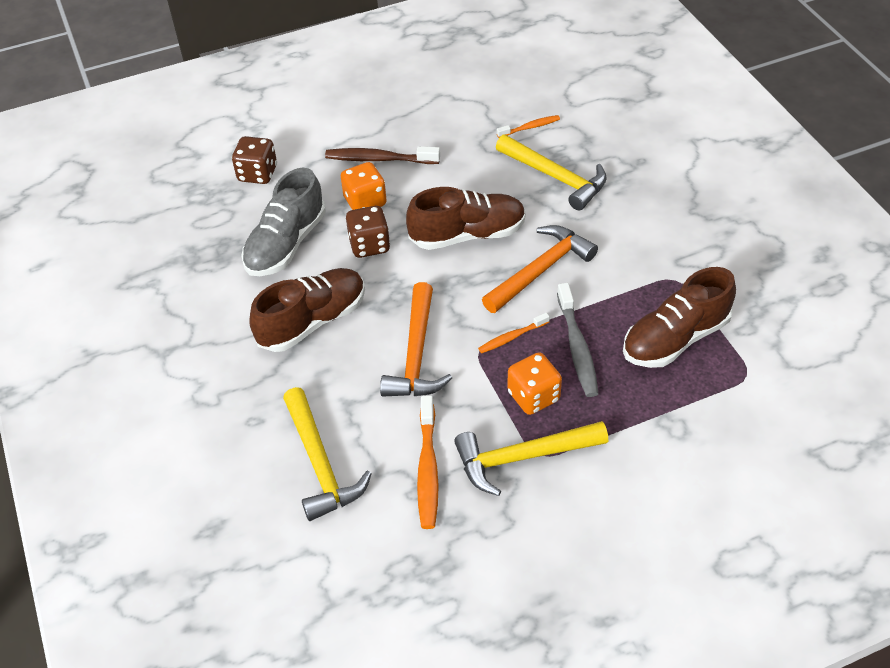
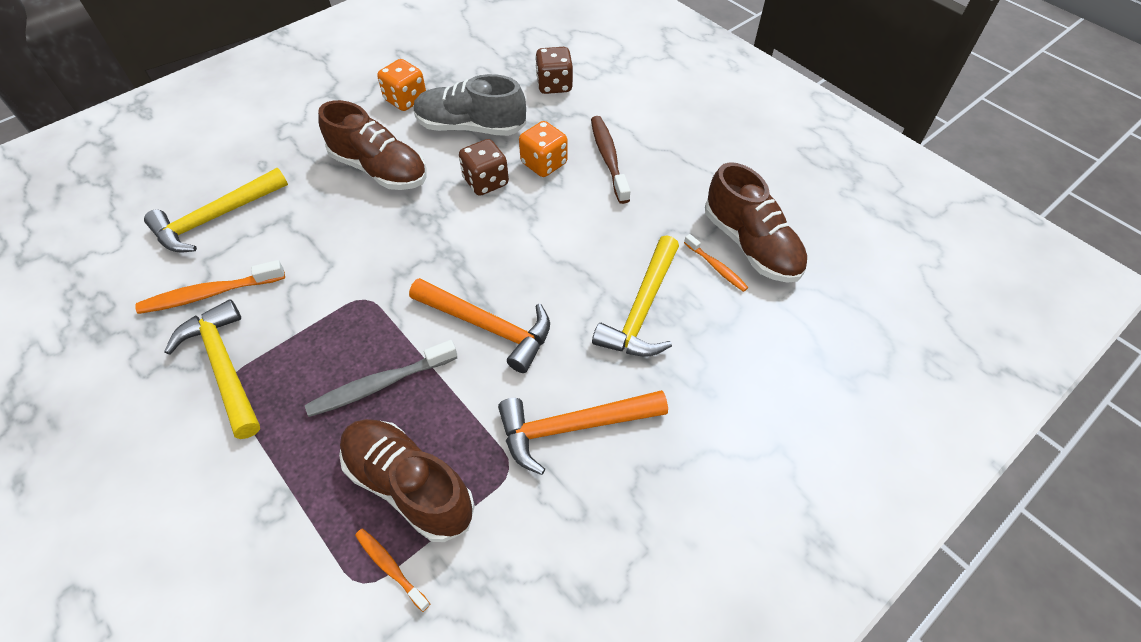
camera: 70 degrees right, 5 degrees up
(416, 354) = (350, 251): orange hammer -> orange hammer (573, 427)
(467, 234) = (523, 252): brown shoe -> brown shoe (751, 245)
(512, 337) = (384, 322): orange toothbrush -> orange toothbrush (390, 567)
(533, 396) = (305, 359): orange dice -> orange dice (406, 100)

